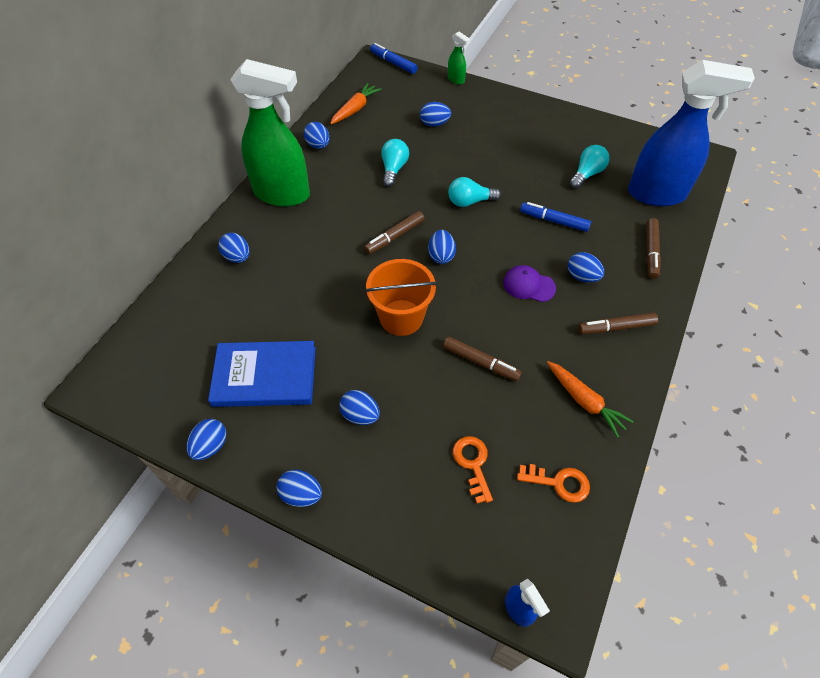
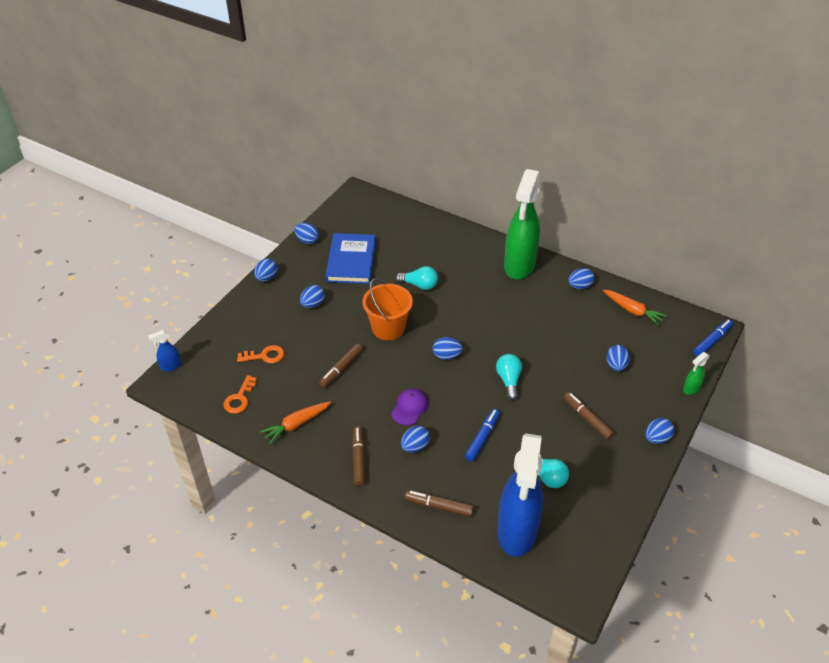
camera: 95 degrees right, 10 degrees down
(237, 257) = (454, 245): blue egg -> blue egg (656, 438)
(393, 169) = (550, 333): turquoise light bulb -> turquoise light bulb (419, 285)
(394, 237) = (469, 329): brown marker -> brown marker (587, 418)

